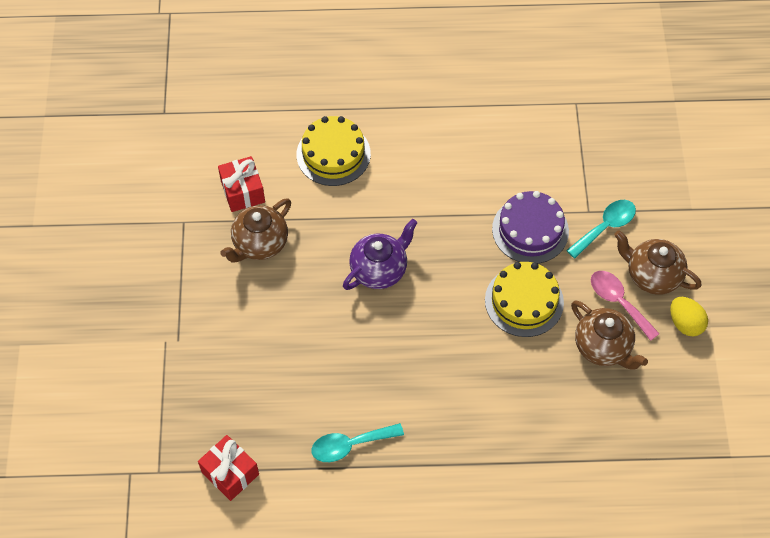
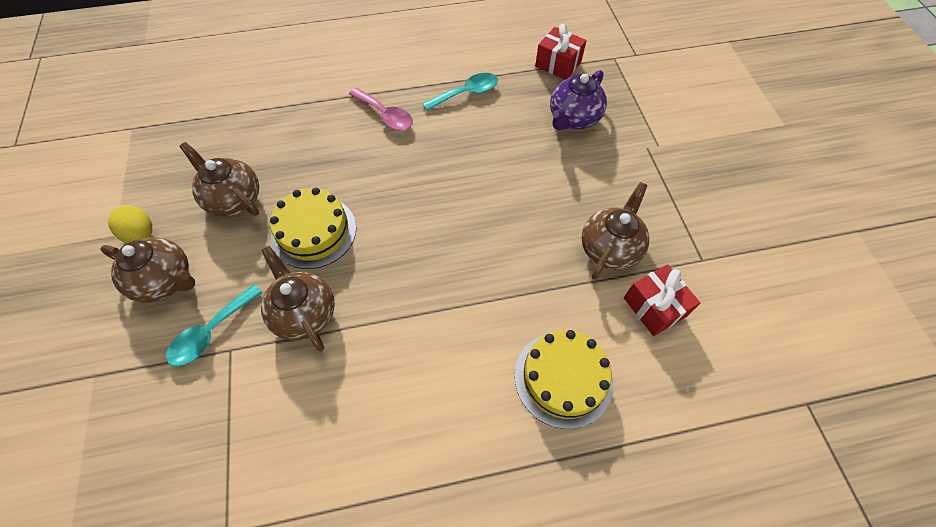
camera: 170 degrees right, 0 degrees up
(379, 270) = (472, 241): purple teapot -> purple teapot (573, 119)
(530, 230) = (304, 313): purple cake -> brown teapot
(618, 302) = (210, 246): pink spoon -> pink spoon (385, 115)

